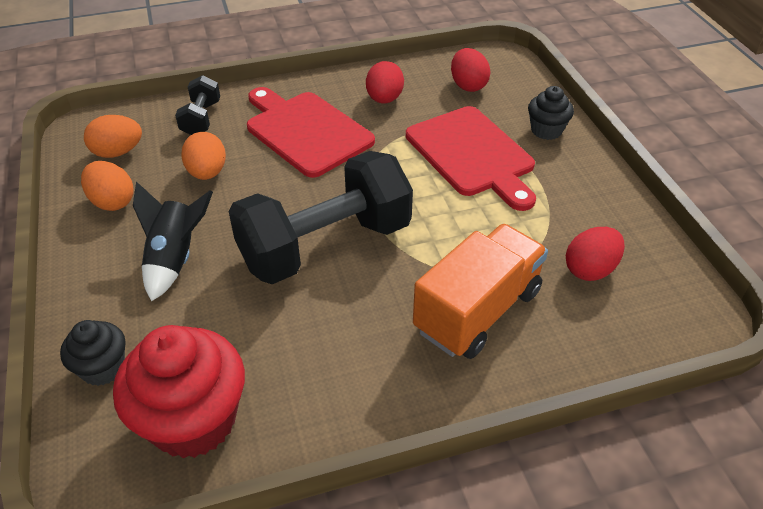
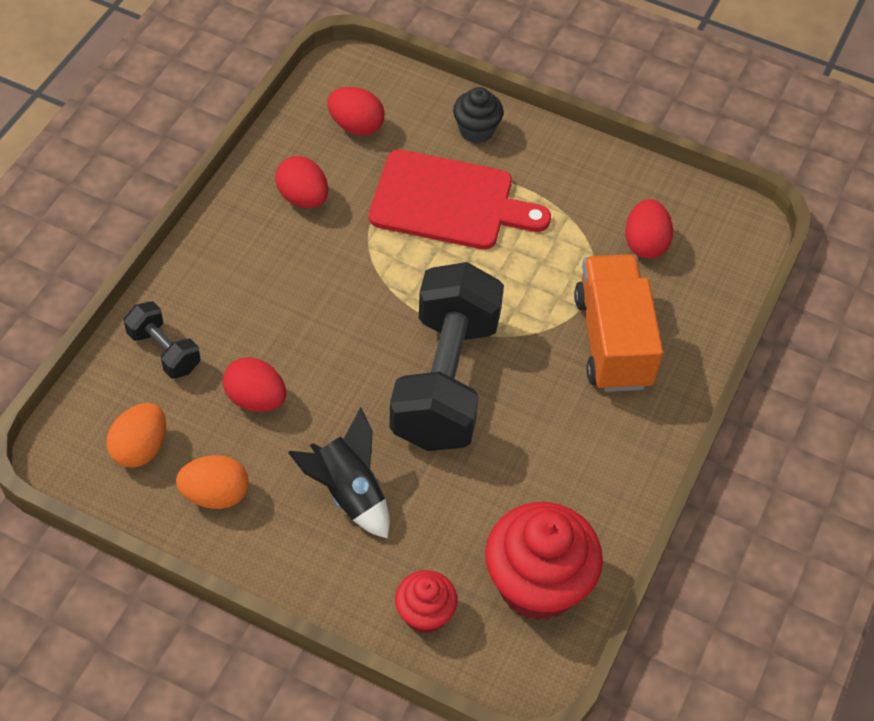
camera: 50 degrees left, 10 degrees up
(103, 368) = (425, 614): black cupcake -> red cupcake
(207, 173) = (256, 399): orange egg -> red egg
(306, 131) = (280, 287): red cutting board -> none

